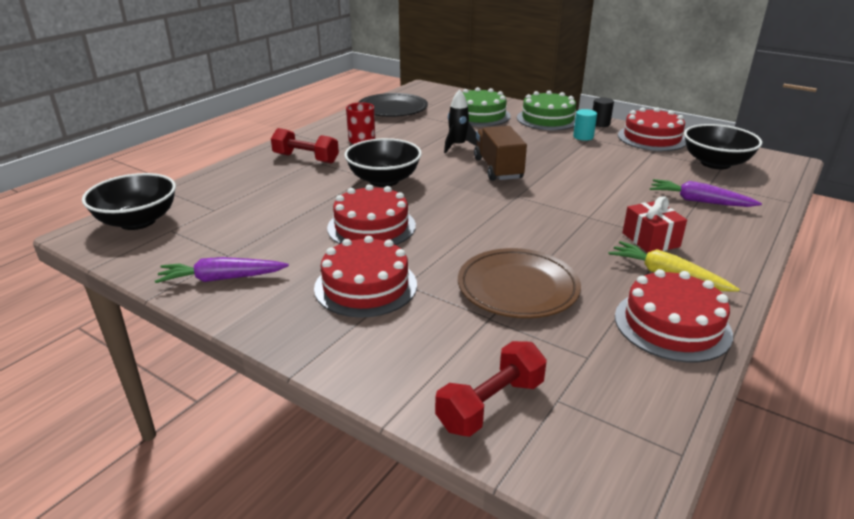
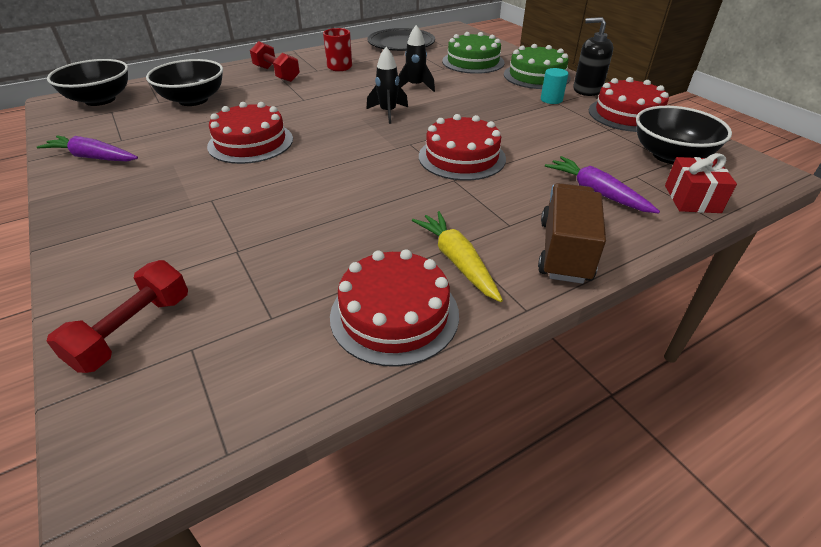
camera: 25 degrees right, 10 degrees up
(365, 286) = (180, 192): red cake -> red cake (462, 157)
(384, 180) = (313, 104): black bowl -> black bowl (193, 100)
(464, 174) = (388, 113): none -> black rocket
(491, 405) = (133, 331): red dumbbell -> red dumbbell turned 45 degrees counterclockwise
(498, 169) = (425, 114): brown truck -> brown truck (565, 251)
(518, 287) = (297, 230): brown plate -> none
(600, 124) = (587, 90): black cylinder -> black soap dispenser
(650, 240) = (487, 219): red gift -> red gift (692, 199)

